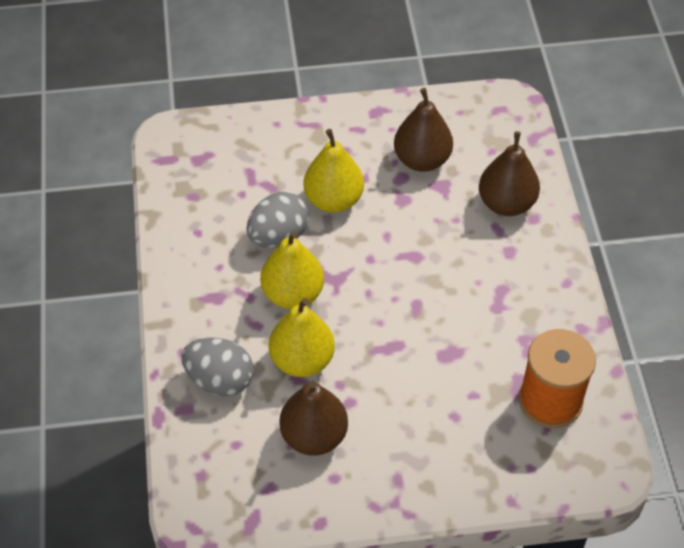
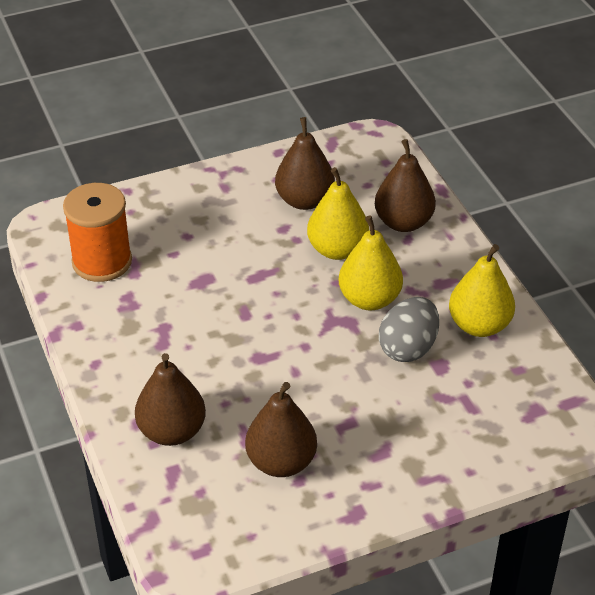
camera: 165 degrees right, 10 degrees down
(220, 380) = (403, 222): grey egg -> brown pear
(333, 200) = (366, 396): yellow pear -> yellow pear (479, 325)

